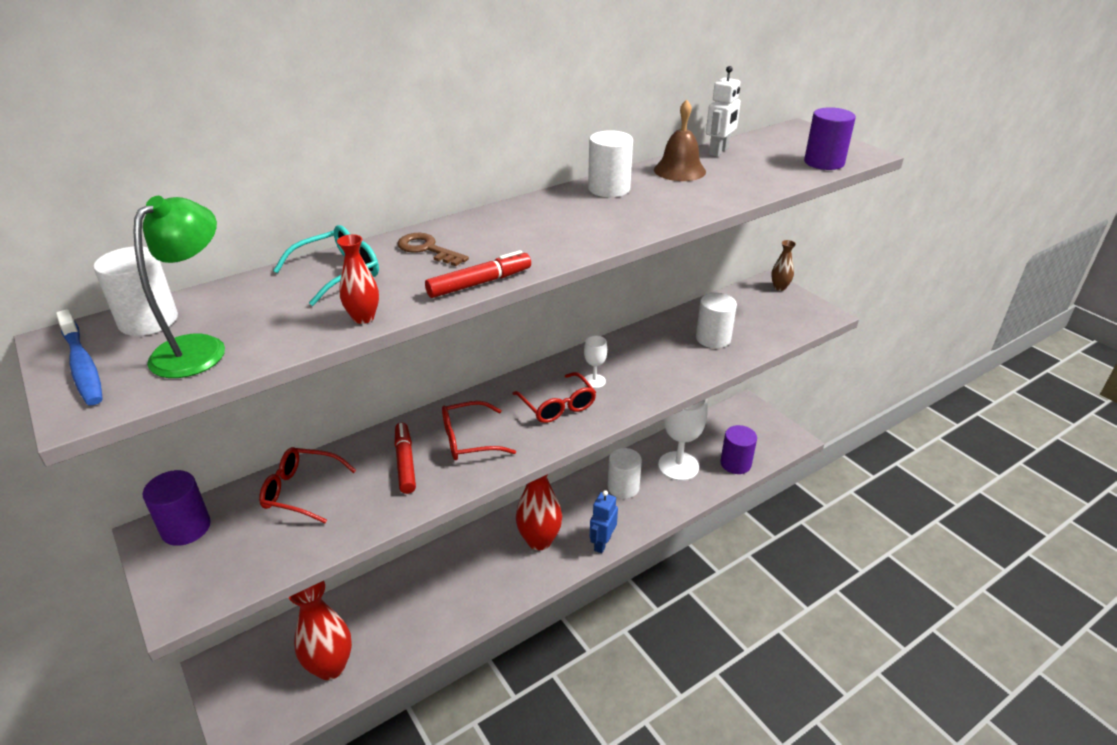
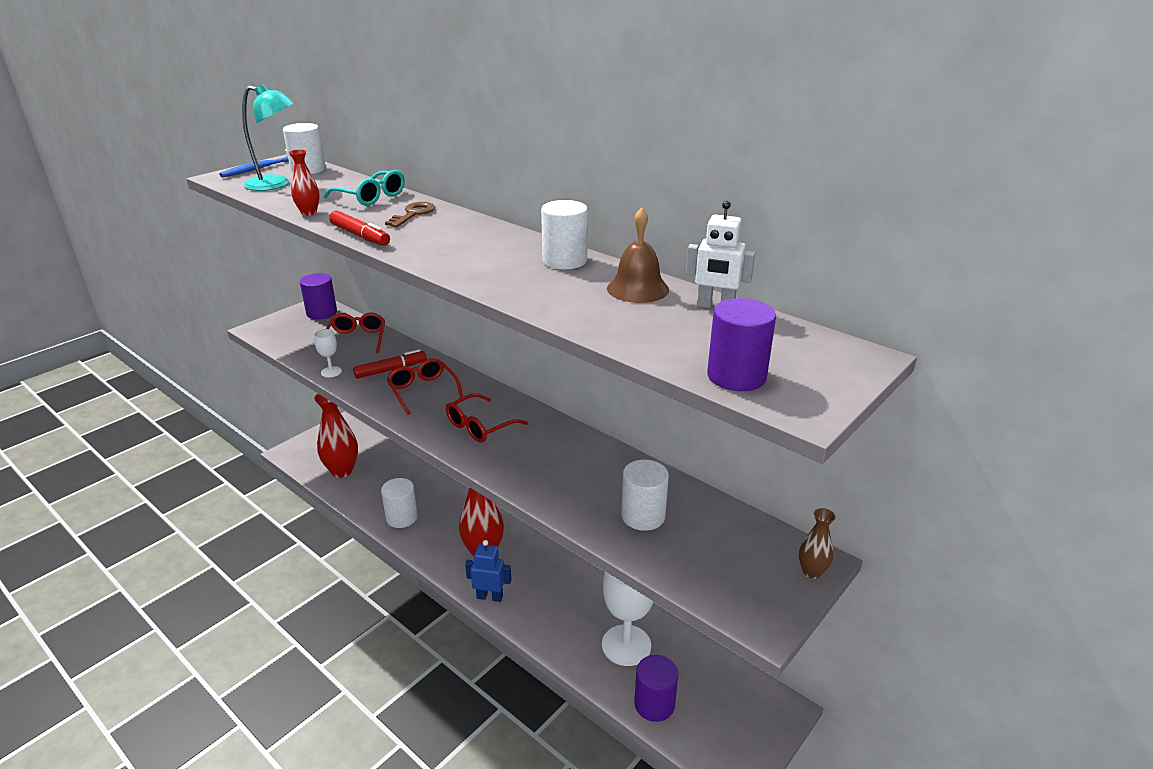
camera: 75 degrees right, 5 degrees down
(199, 348) = (276, 184): green lamp -> turquoise lamp
(594, 381) = (525, 441): white goblet -> white goblet (331, 372)
(623, 487) = (573, 601): white cylinder -> white cylinder (402, 517)

